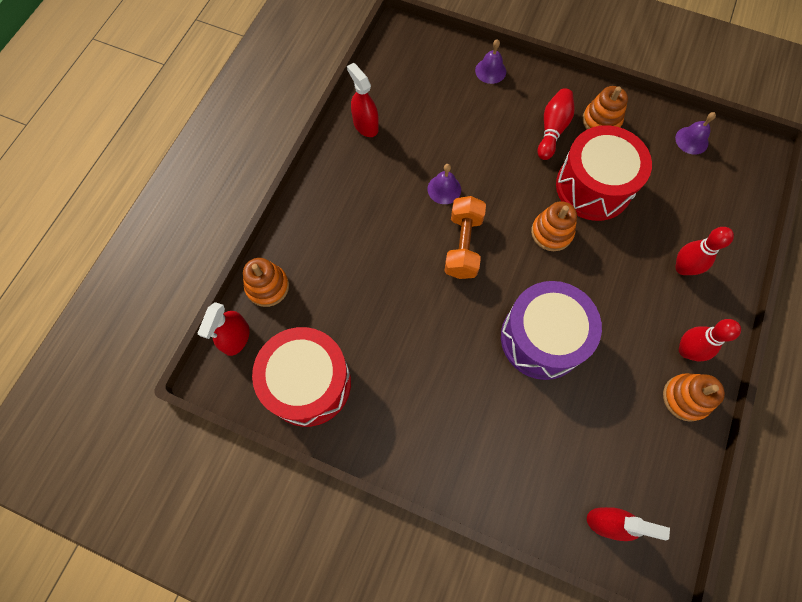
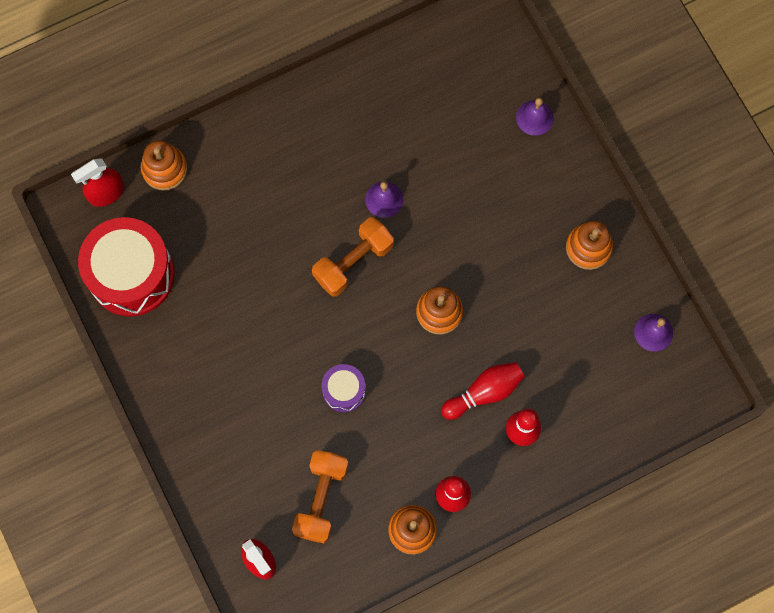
camera: 40 degrees right, 5 degrees up
(365, 125) = (370, 84): red spray bottle -> none
(542, 338) = (344, 390): purple drum -> purple drum, size x0.49
(552, 129) = (534, 220): red bowling pin -> red bowling pin (484, 392)
(593, 187) = (517, 302): red drum -> none
(603, 432) = (321, 499): none -> orange dumbbell

